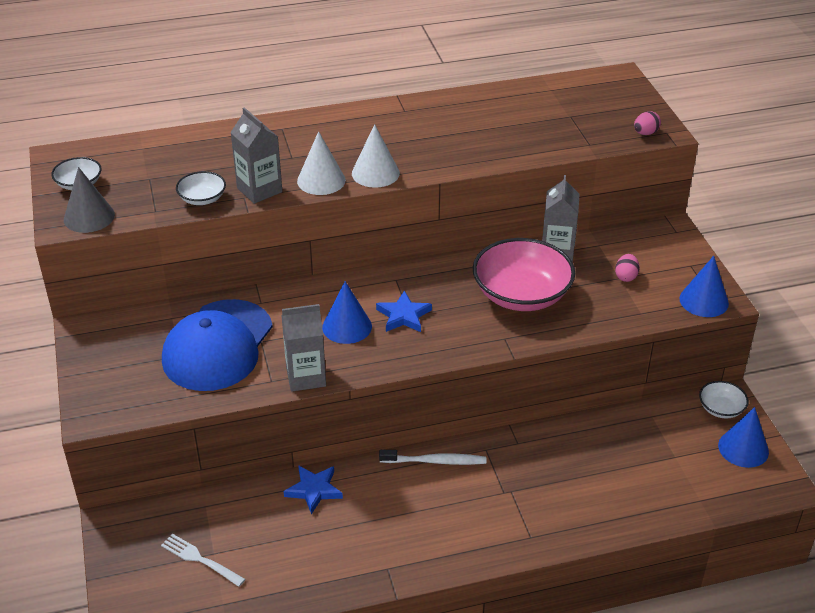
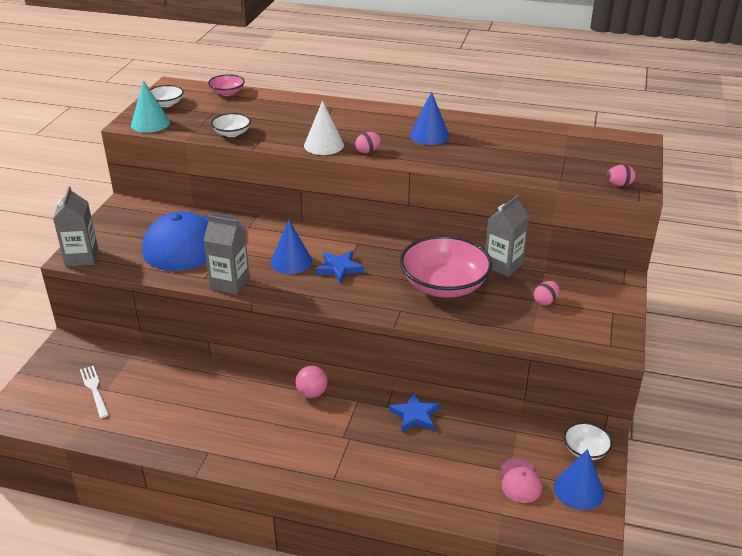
camera: 30 degrees right, 5 degrees down
(89, 217) = (150, 123): grey cone -> turquoise cone
(139, 146) = (227, 93): none -> pink bowl
(259, 190) = (275, 139): grey carton -> grey carton (82, 257)
(314, 490) = (209, 377): blue star -> blue star (415, 415)
(375, 173) = (368, 151): white cone -> pink egg
(435, 461) = (312, 393): white toothbrush -> pink ball
(691, 462) = (520, 481): none -> pink cap
(704, 301) = (599, 343): blue cone -> blue cone (429, 135)

